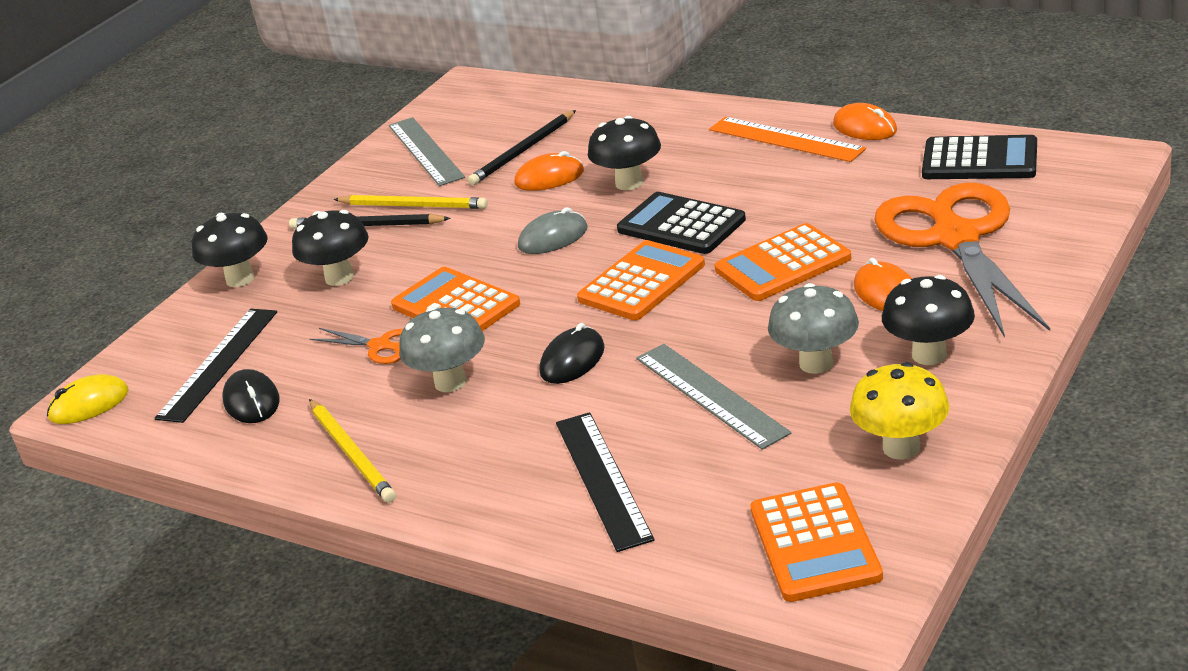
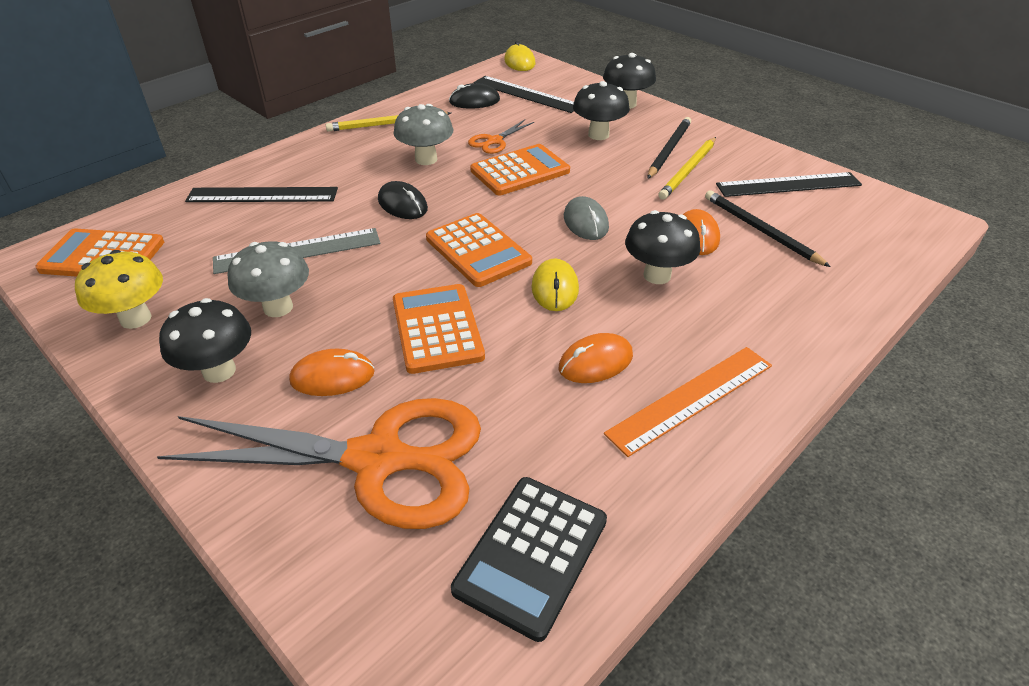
camera: 100 degrees right, 10 degrees up
(426, 151) = (788, 185): grey ruler -> black ruler
(681, 225) = (555, 288): black calculator -> yellow mouse
(865, 127) = (685, 475): orange mouse -> orange mouse (595, 362)

